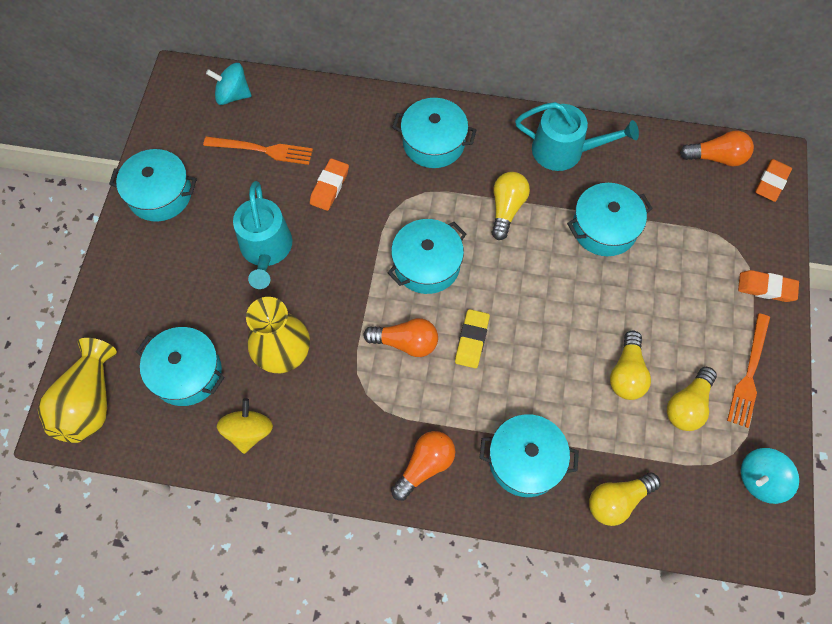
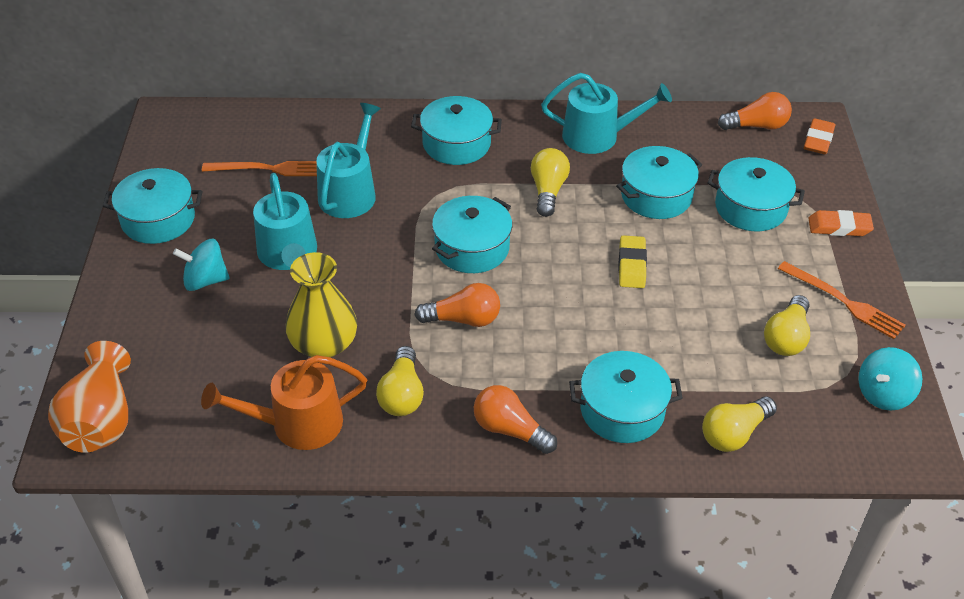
camera: 10 degrees left, 20 degrees down
(89, 402) = (101, 420): yellow vase -> orange vase
(187, 373) = (215, 377): turquoise pot -> turquoise pot (750, 208)
(233, 95) = (227, 126): turquoise spinning top -> turquoise spinning top (205, 280)
(249, 431) = (298, 424): yellow spinning top -> orange watering can
(329, 187) = (350, 192): orange eraser -> turquoise watering can
(425, 466) = (510, 430): orange light bulb -> orange light bulb turned 90 degrees counterclockwise
(472, 340) = (536, 308): yellow eraser -> yellow eraser (631, 265)
(627, 373) = (713, 317): yellow light bulb -> yellow light bulb (402, 394)
(749, 373) = (843, 301): orange fork -> orange fork turned 60 degrees counterclockwise

